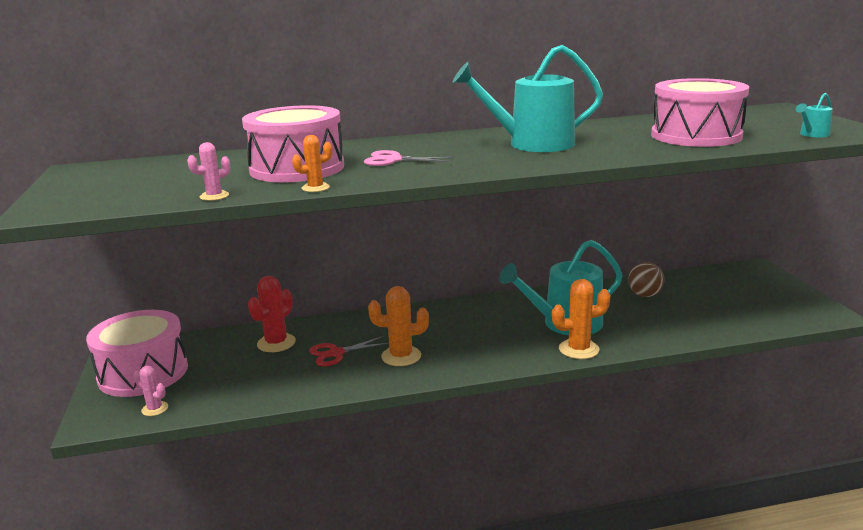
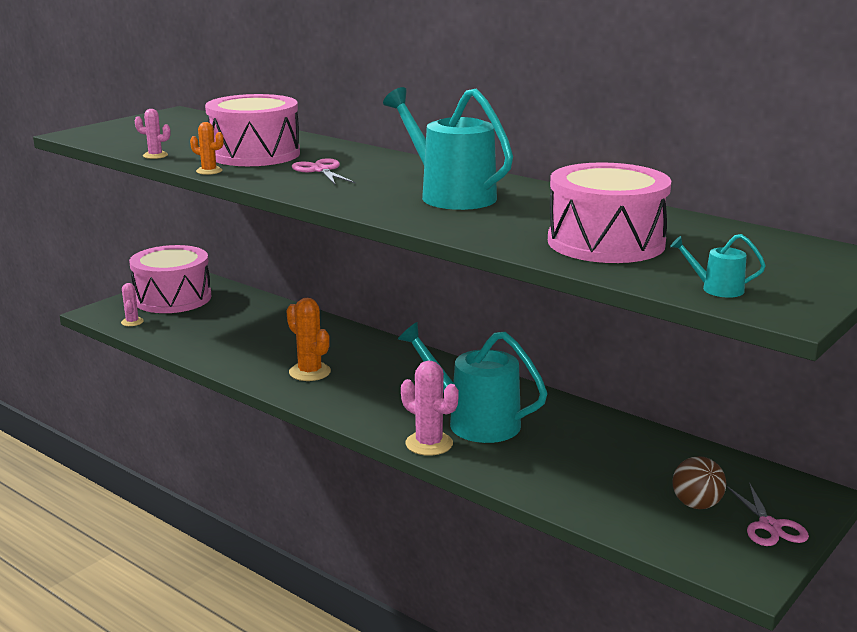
camera: 50 degrees right, 0 degrees up
(276, 343) = (269, 320): red cactus -> none
(336, 353) = (282, 347): red scissors -> none
(578, 349) = (429, 444): orange cactus -> pink cactus
(644, 295) = (611, 444): brown ball -> brown ball (696, 505)
(780, 290) = (769, 526): none -> pink scissors

